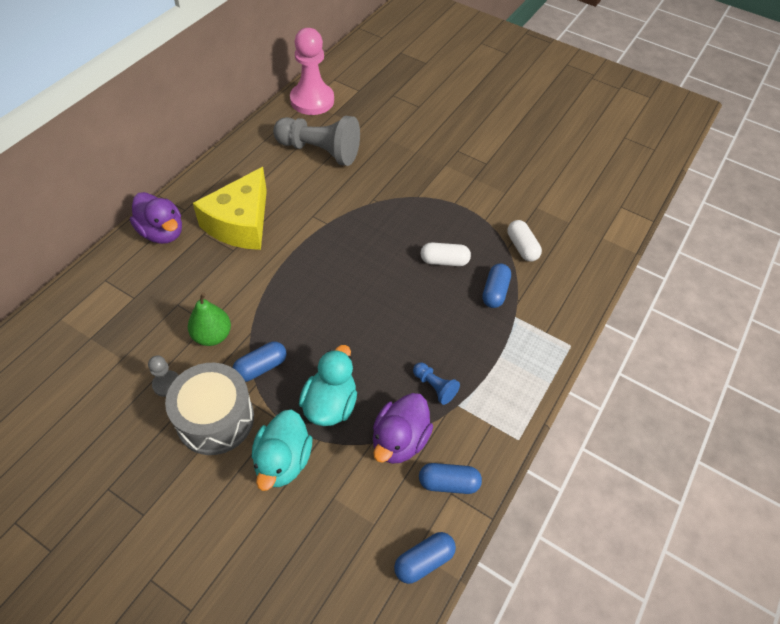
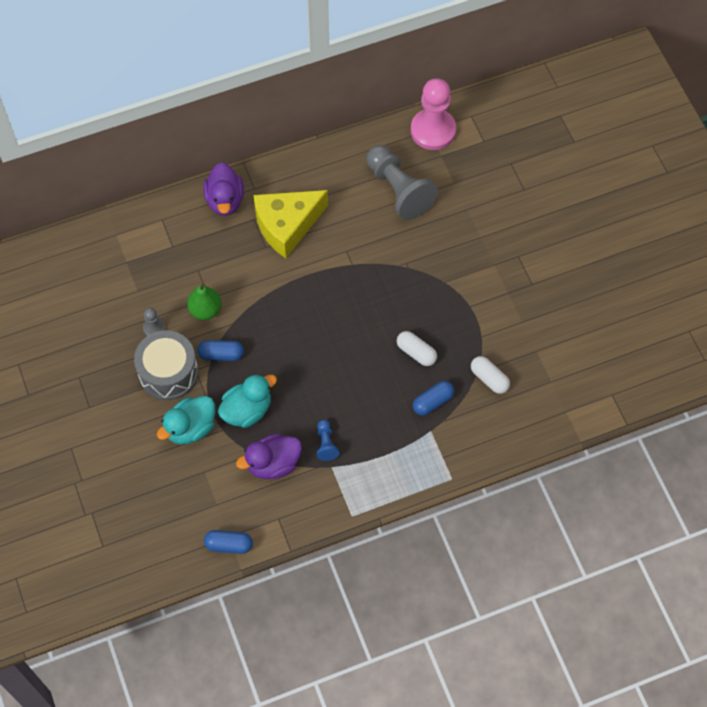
camera: 40 degrees right, 10 degrees up
(448, 483) = (282, 511): blue capsule -> none
(522, 247) = (489, 378): white capsule -> white capsule turned 60 degrees counterclockwise

